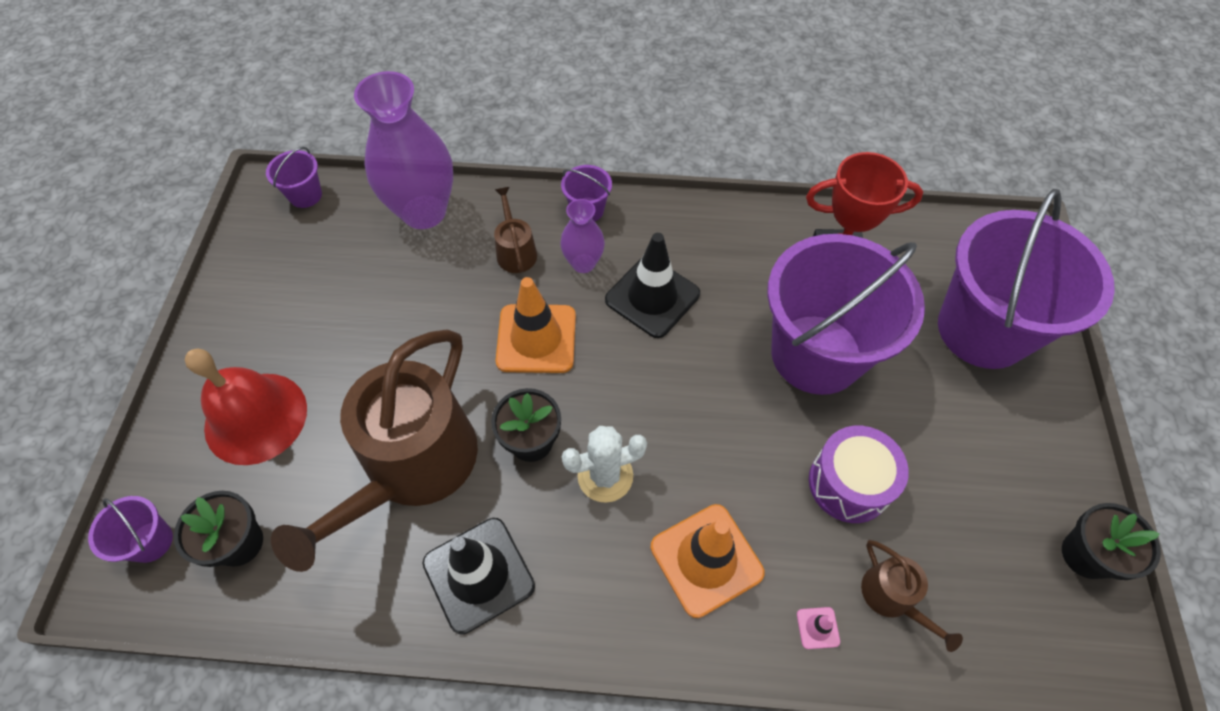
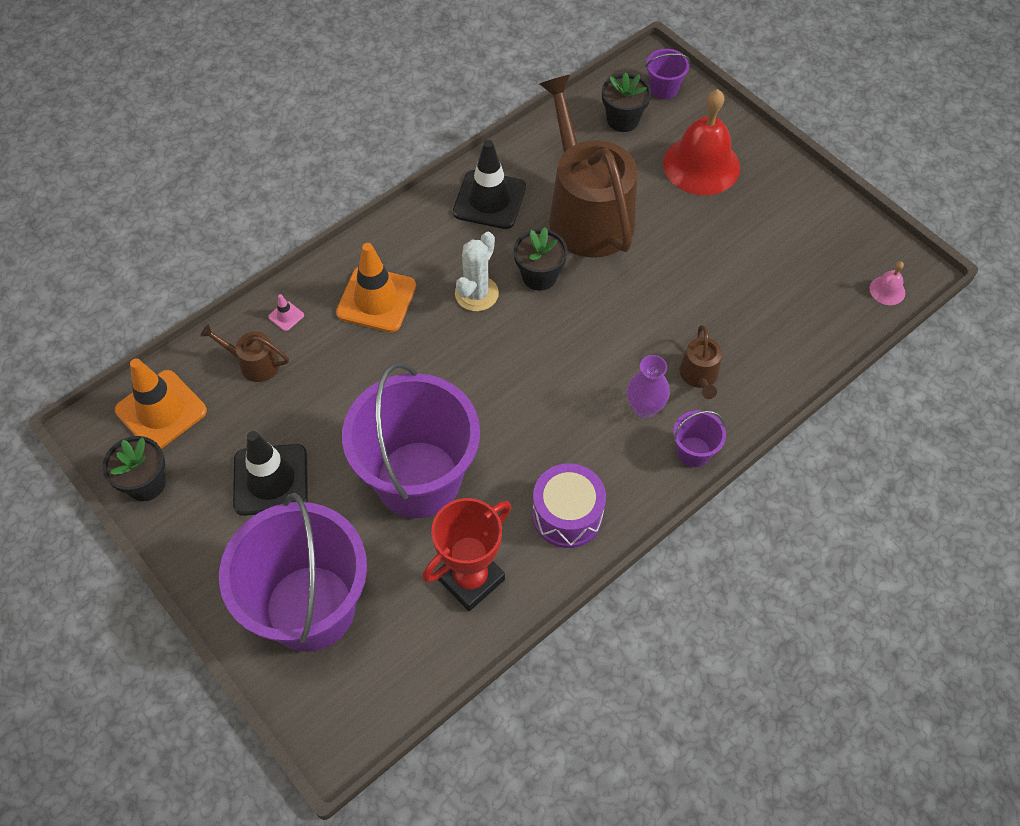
camera: 135 degrees right, 0 degrees up
(305, 195) = (887, 290): purple bucket -> pink bell
(424, 212) = (797, 348): purple vase -> none
(515, 251) = (699, 376): brown watering can -> brown watering can turned 60 degrees clockwise
(536, 338) = (610, 332): orange traffic cone -> orange traffic cone (161, 411)
(652, 297) = (570, 424): black traffic cone -> black traffic cone (271, 480)
(849, 483) = (327, 407): purple drum -> purple drum (567, 515)

